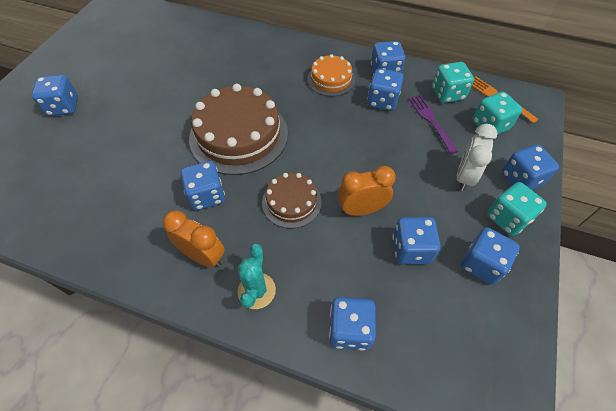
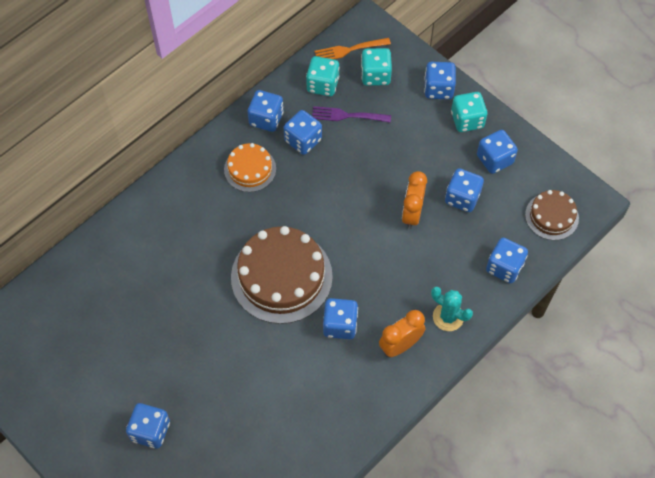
camera: 65 degrees left, 5 degrees up
(291, 202) = (379, 262): brown cake -> brown cake (551, 216)
(464, 177) = (417, 125): white clock -> none

